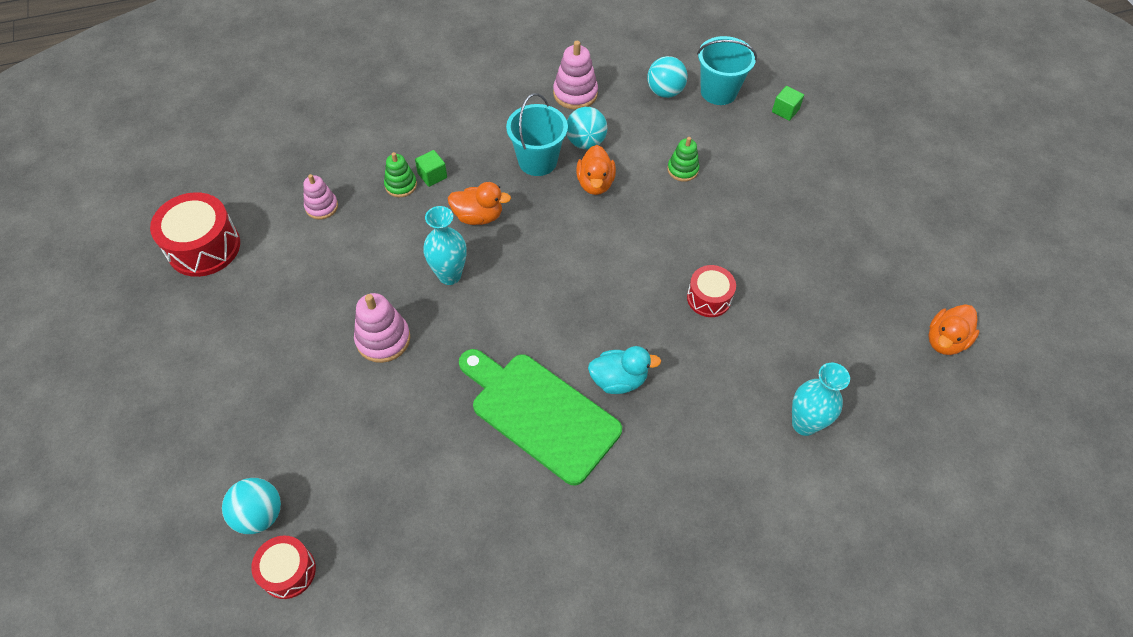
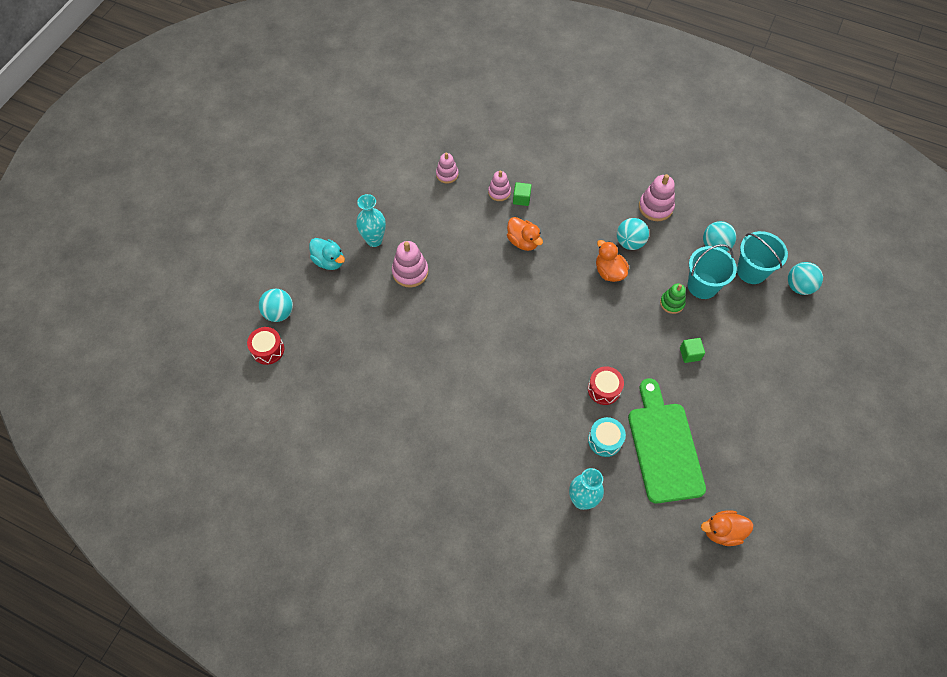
camera: 45 degrees right, 5 degrees up
(204, 247) = (371, 155): red drum -> none
(401, 185) = (499, 192): green stacking toy -> pink stacking toy
(449, 275) = (475, 263): turquoise vase -> turquoise vase (374, 240)
(537, 161) = (589, 233): turquoise bucket -> turquoise bucket (702, 286)
(540, 413) = (448, 374): green cutting board -> green cutting board (664, 447)
(595, 183) = (609, 272): orange duck -> orange duck turned 105 degrees clockwise
(618, 380) = (506, 391): turquoise duck -> turquoise duck (329, 261)
(761, 346) = (605, 440): none -> turquoise drum
(770, 77) = (799, 286): none -> turquoise ball
(785, 111) = (783, 316): green cube -> green cube (690, 354)

